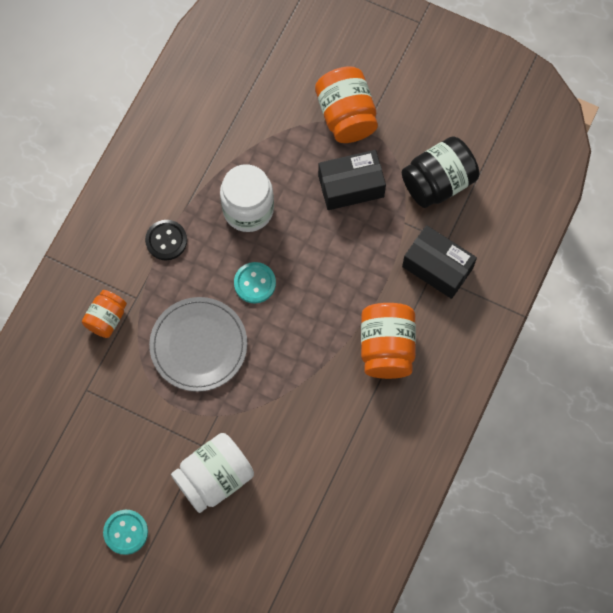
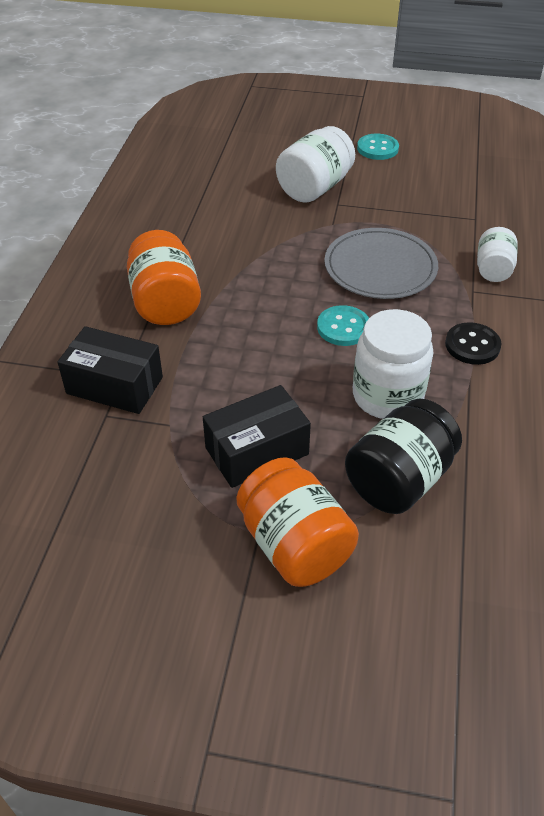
camera: 165 degrees right, 25 degrees down
(106, 318) = (493, 269): orange jar -> white jar
(438, 182) = (128, 483): black jar -> black jar (399, 479)

